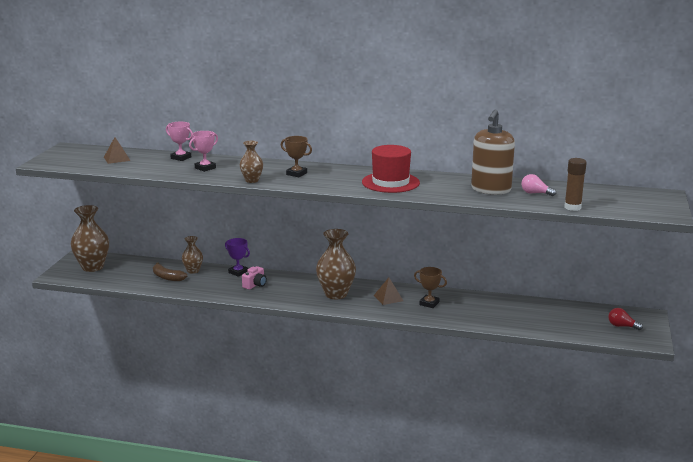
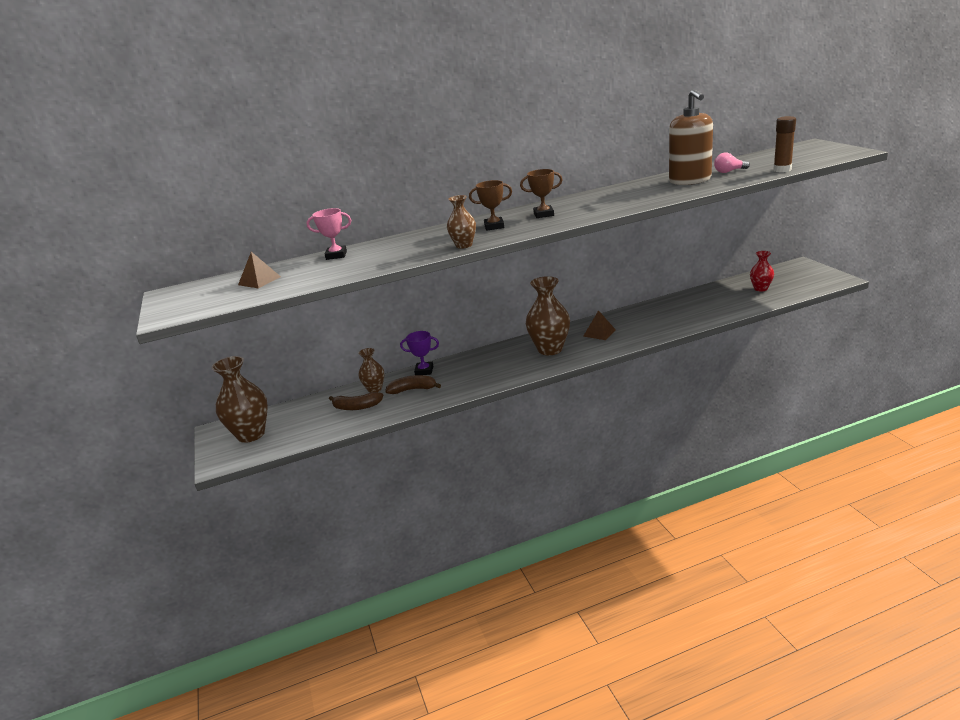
camera: 30 degrees left, 5 degrees up
(205, 168) = (386, 253): pink trophy -> none
(213, 281) = (413, 390): none -> brown banana
(255, 285) = (461, 374): pink camera -> none
(390, 182) = (597, 203): red hat -> none
(429, 303) = (639, 322): brown trophy -> brown trophy (543, 214)
(570, 319) = (760, 289): none -> red vase
(622, 326) = (801, 278): red light bulb -> none

